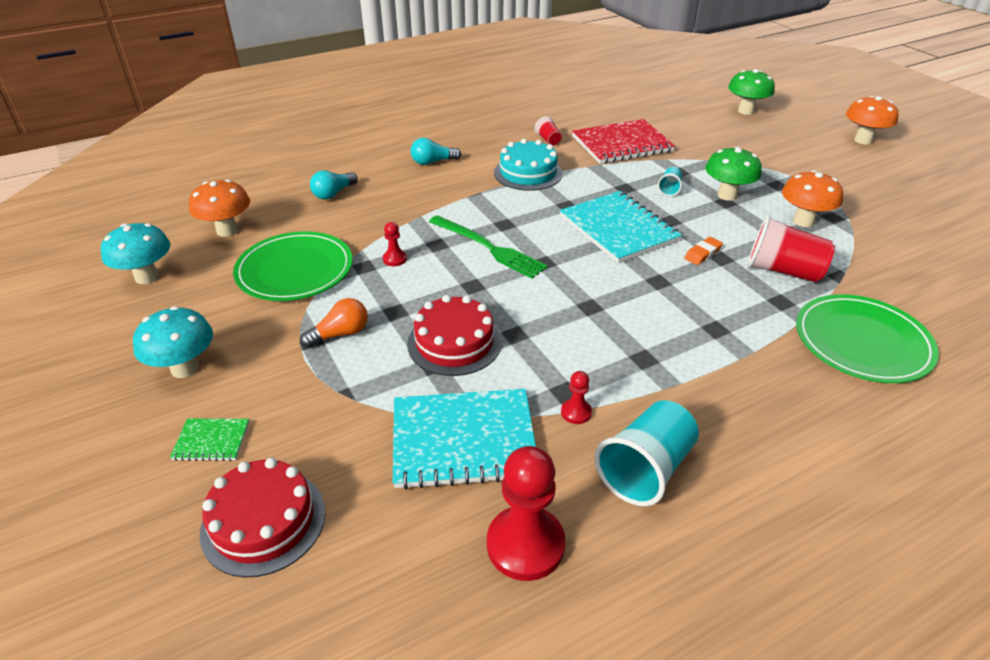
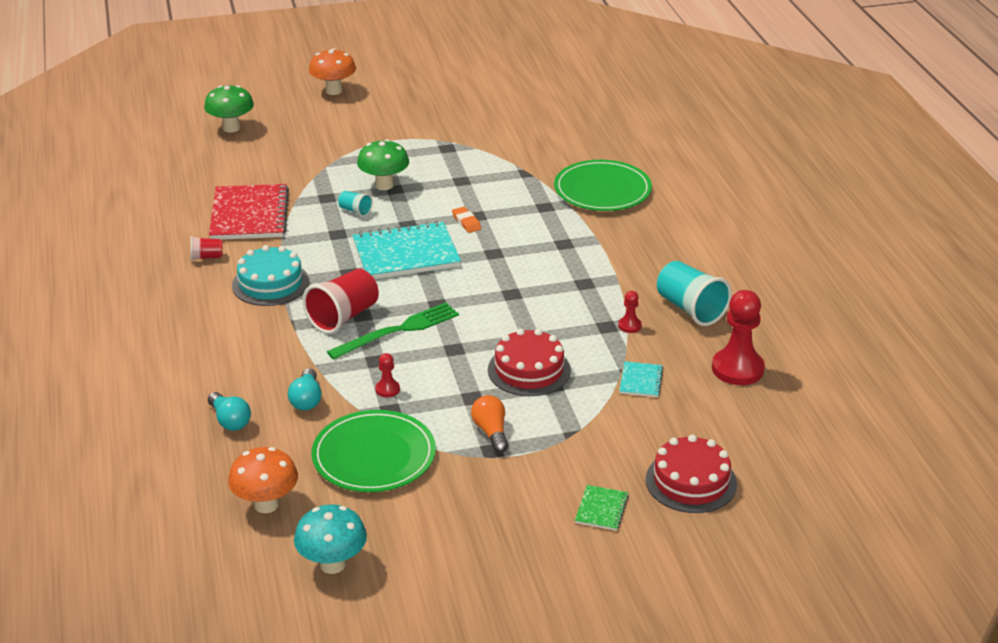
camera: 75 degrees left, 5 degrees down
(185, 368) = (502, 528): turquoise mushroom -> none
(433, 162) = (202, 342): turquoise light bulb -> turquoise light bulb (306, 399)
(463, 440) = (641, 381): turquoise notebook -> turquoise notebook, size x0.46
(782, 271) = (508, 194): red cup -> red cup (343, 317)
(803, 221) = (445, 163): orange mushroom -> none

